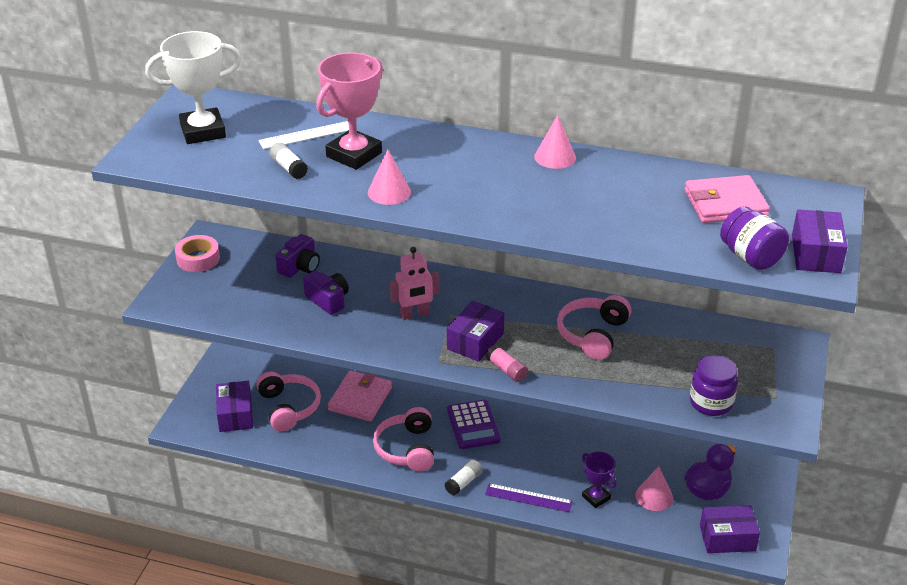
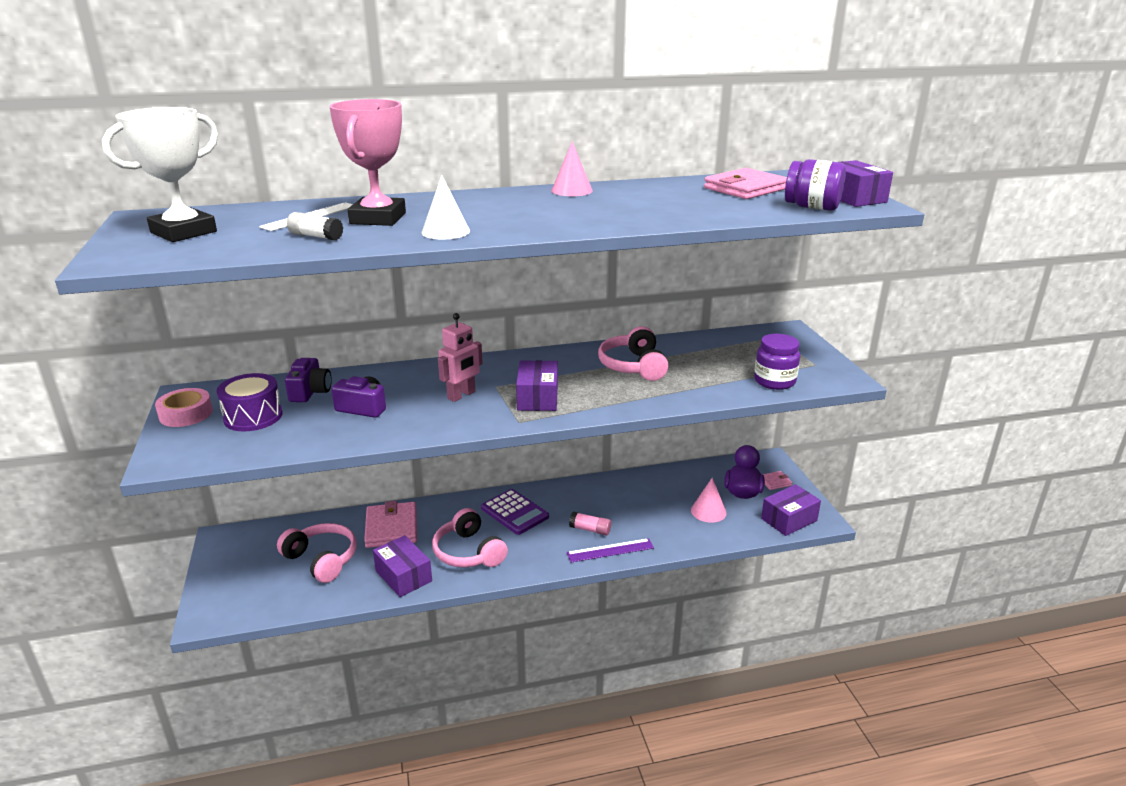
camera: 30 degrees left, 10 degrees down
(235, 415) = (266, 586): purple box -> purple box (403, 576)
(243, 279) = (253, 416): none -> purple drum
(389, 192) = (445, 231): pink cone -> white cone
(463, 482) = (543, 560): white glue stick -> none
(506, 370) = (587, 409): pink glue stick -> pink glue stick (590, 530)
(596, 497) = (664, 529): purple trophy -> none
(752, 492) = (775, 482): none -> pink wallet

